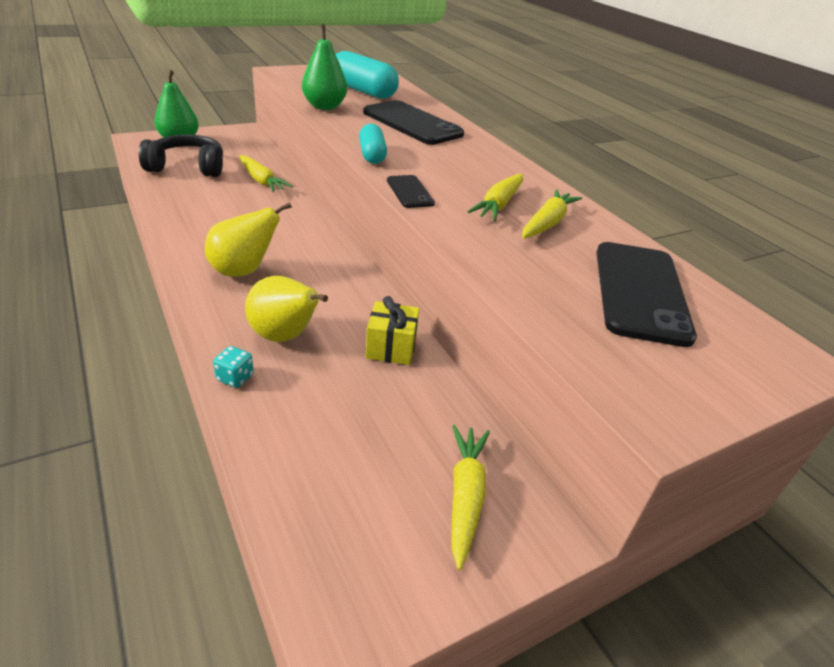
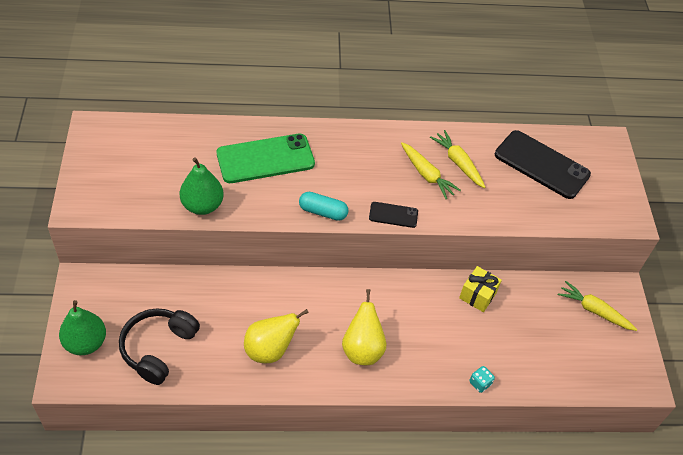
camera: 65 degrees left, 15 degrees up
(261, 181) = (213, 297): yellow carrot -> none
(285, 336) = (448, 346): yellow pear -> yellow pear (270, 350)
(363, 91) = (168, 161): turquoise capsule -> none
(412, 123) = (265, 159): black phone -> green phone

